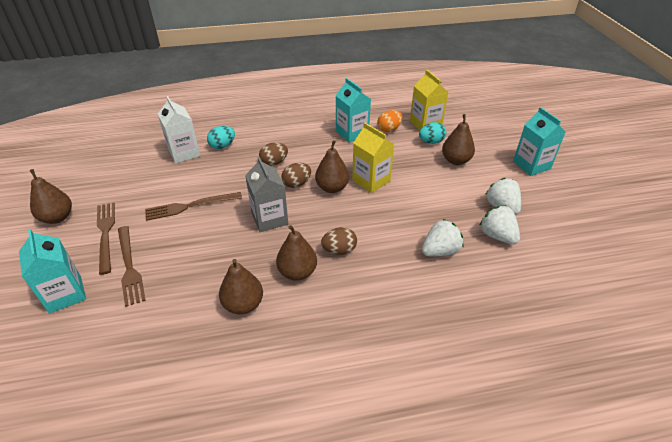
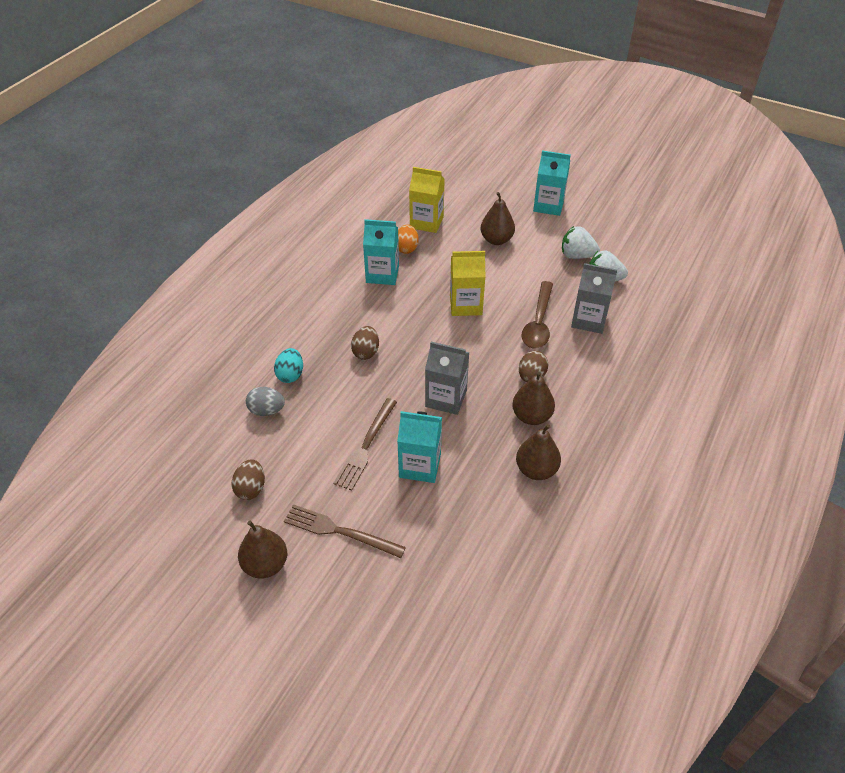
camera: 50 degrees left, 5 degrees up
(65, 294) = (402, 596): turquoise carton -> turquoise carton (420, 465)
(129, 266) = (410, 530): brown fork -> none
(184, 153) = (267, 410): white carton -> grey egg
(297, 184) = (416, 354): brown egg -> brown egg (251, 488)
(332, 188) = (448, 334): brown pear -> none
(400, 225) = (538, 323): none -> brown spoon
(431, 142) = (455, 236): turquoise egg -> none
(440, 251) = (589, 320): white strawberry -> grey carton

